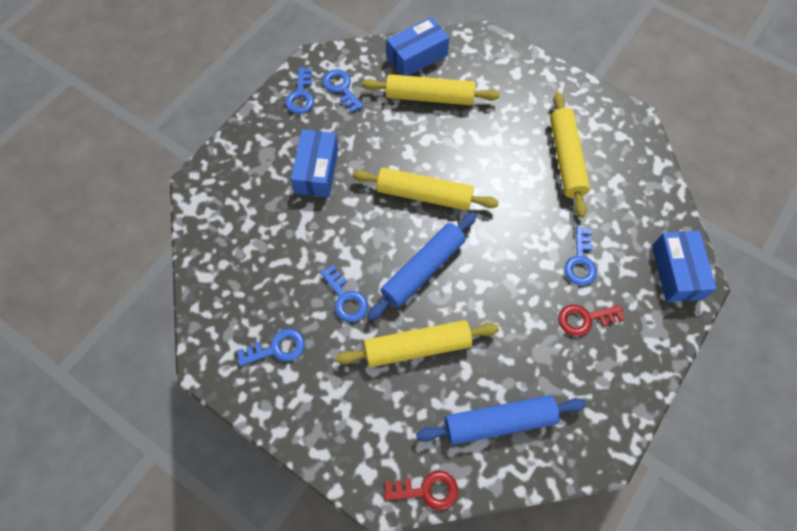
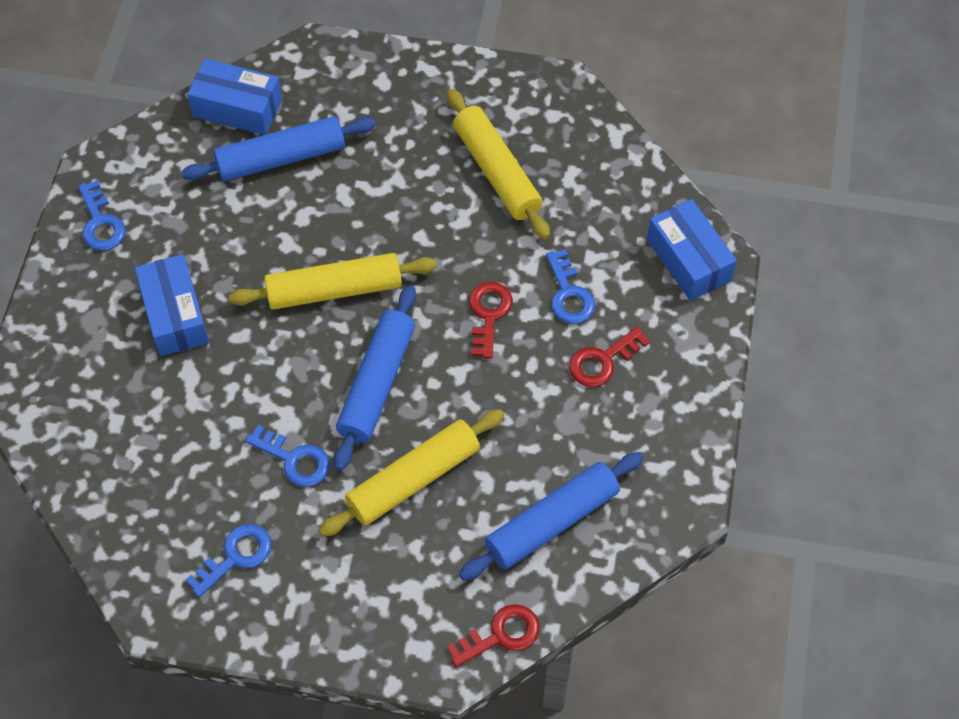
camera: 25 degrees left, 5 degrees down
(341, 88) = (153, 192): blue key -> none
(417, 56) = (237, 108): blue box -> blue box turned 75 degrees clockwise
(429, 97) = (281, 158): yellow rolling pin -> blue rolling pin
(519, 253) = (488, 314): none -> red key

